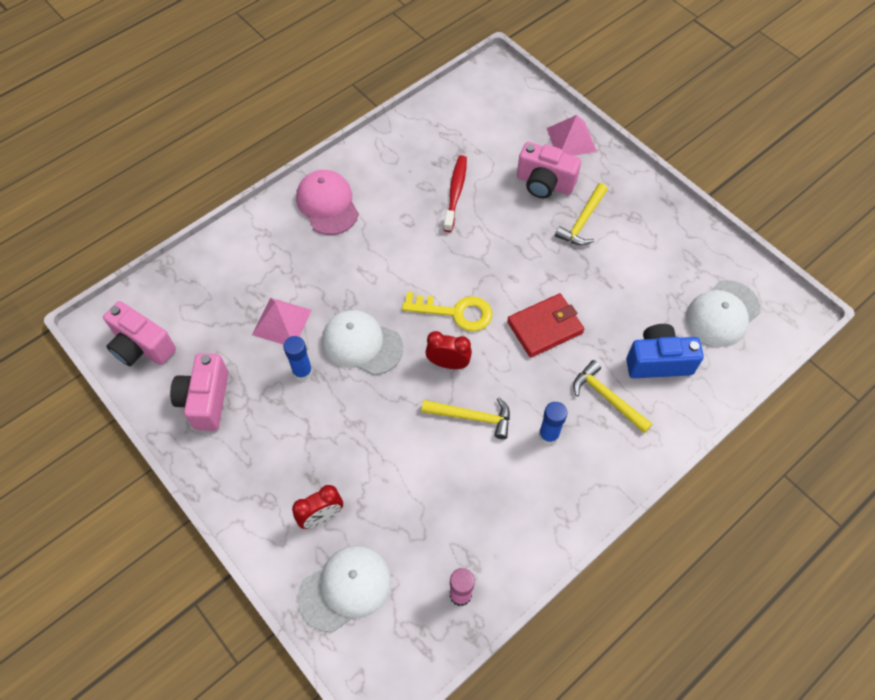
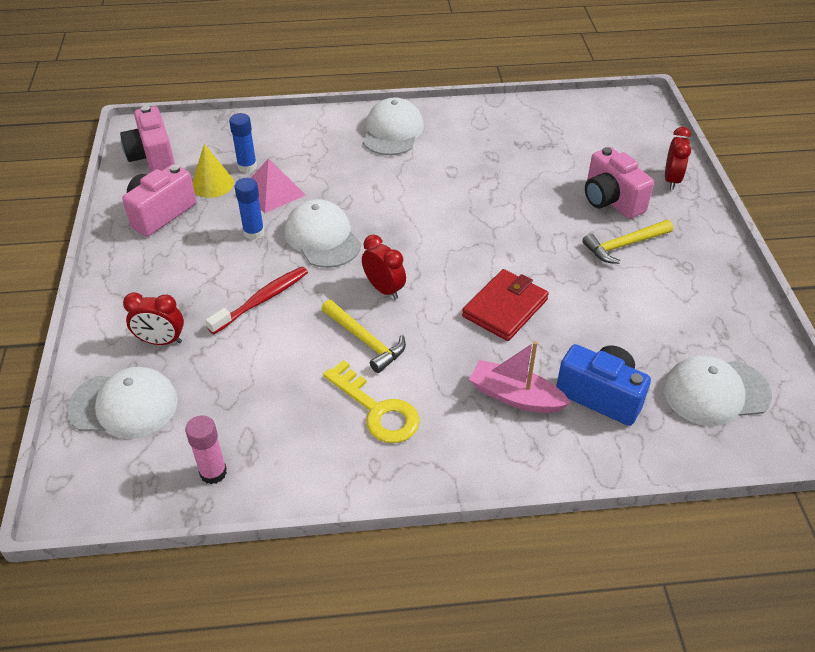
camera: 35 degrees right, 15 degrees down
(223, 344) = (212, 184): none -> yellow cone
(327, 204) = (392, 132): pink cap -> white cap
(455, 192) = (515, 171): red toothbrush -> red toothbrush (262, 300)
(455, 312) = (429, 255): yellow key -> yellow key (377, 410)
(544, 327) = (505, 308): red wallet -> red wallet turned 60 degrees counterclockwise
(548, 435) = (425, 394): blue glue stick -> blue glue stick (247, 166)
(571, 139) = (671, 180): pink pyramid -> red clock
(607, 397) = (515, 396): yellow hammer -> pink boat

